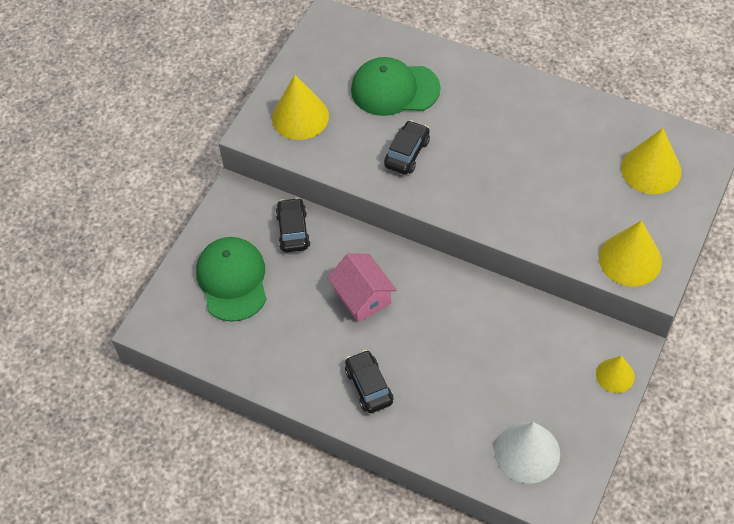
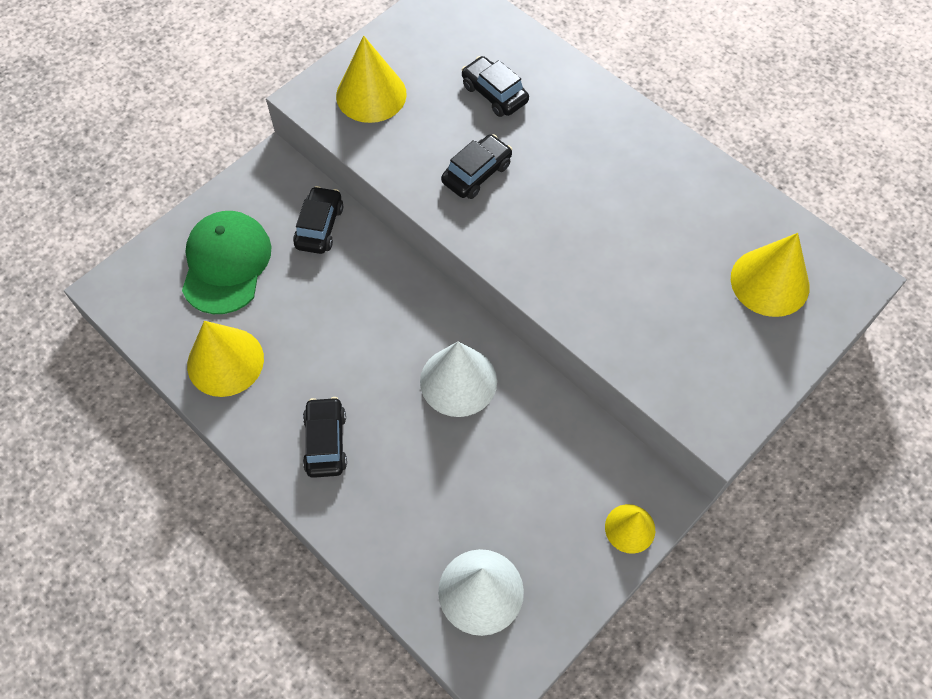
camera: 15 degrees right, 5 degrees up
(362, 297) = (365, 330): pink house -> none
(394, 89) = (494, 94): green cap -> black car
(449, 312) = (458, 381): none -> white cone
(630, 259) = (699, 389): yellow cone -> yellow cone (225, 361)

